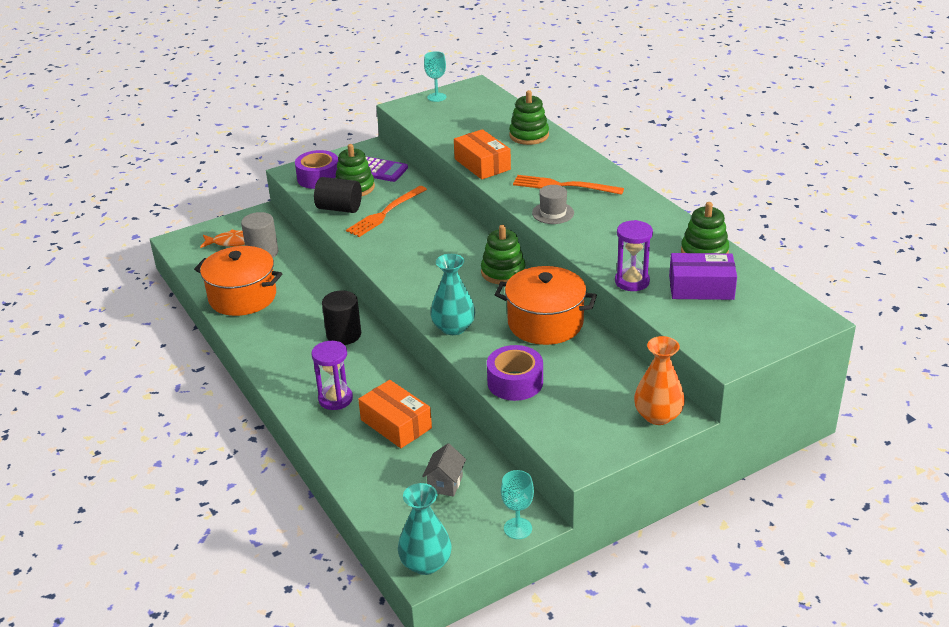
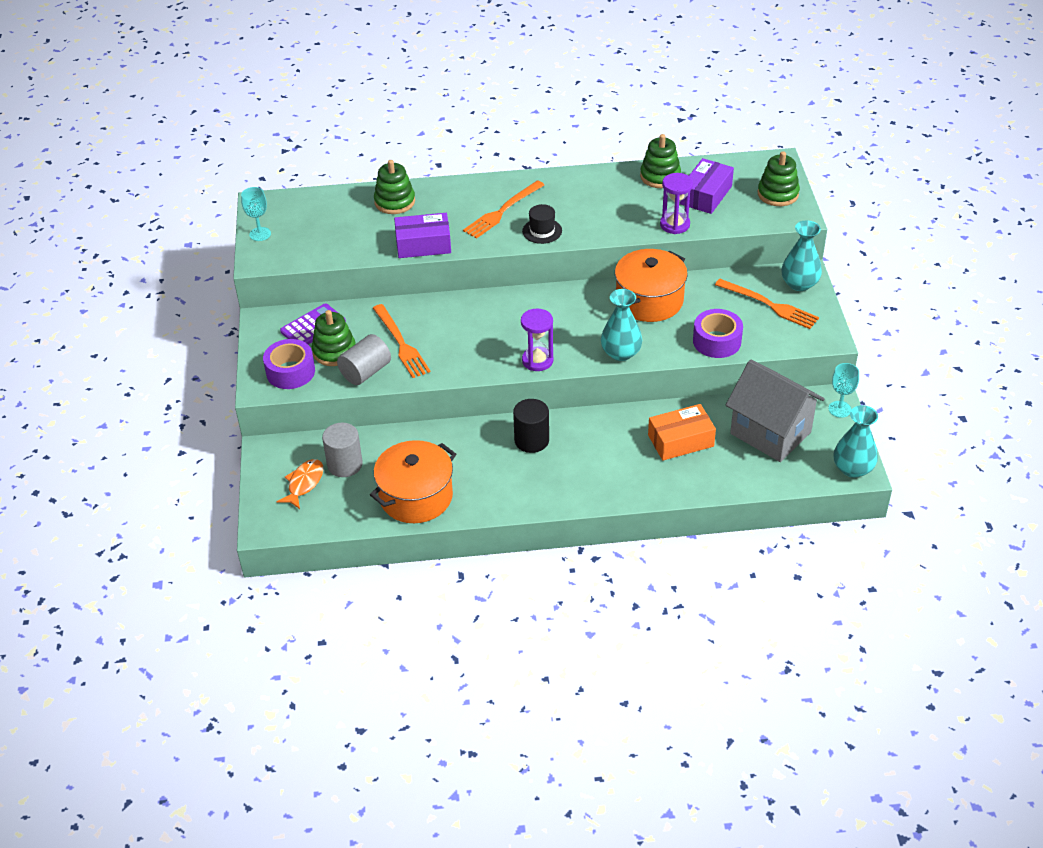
camera: 65 degrees left, 10 degrees up
(335, 399) = (624, 469): purple hourglass -> purple hourglass (537, 360)
(339, 208) = (365, 372): black cylinder -> grey cylinder
(445, 484) = (770, 433): grey house -> grey house, size x2.36
(482, 164) = (423, 245): orange box -> purple box
(503, 272) = (558, 300): green stacking toy -> green stacking toy (778, 194)
(553, 213) = (542, 231): grey hat -> black hat
(602, 403) = (769, 305): none -> orange fork
(658, 416) = (799, 284): orange vase -> turquoise vase

